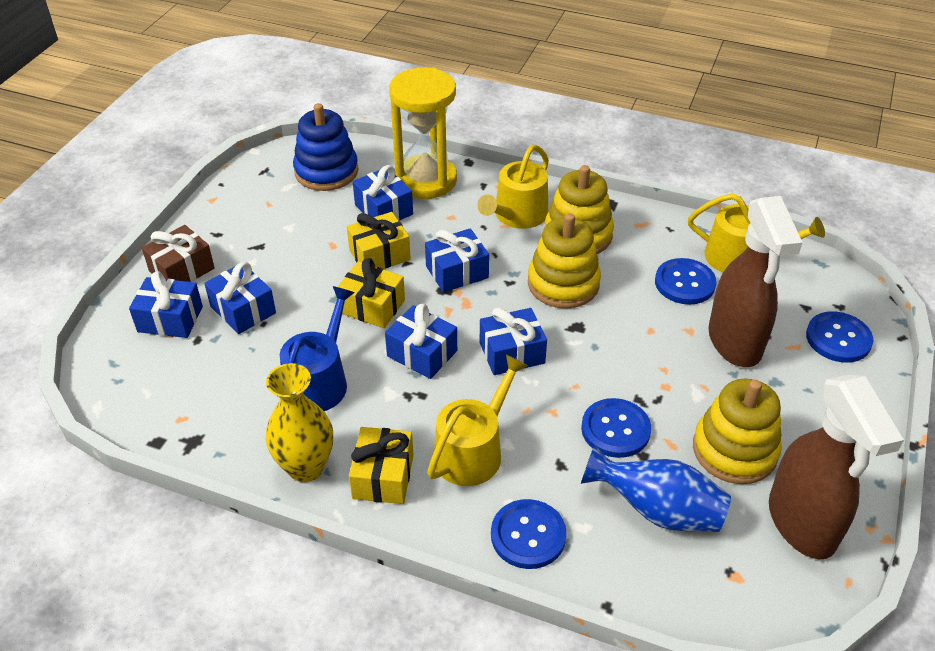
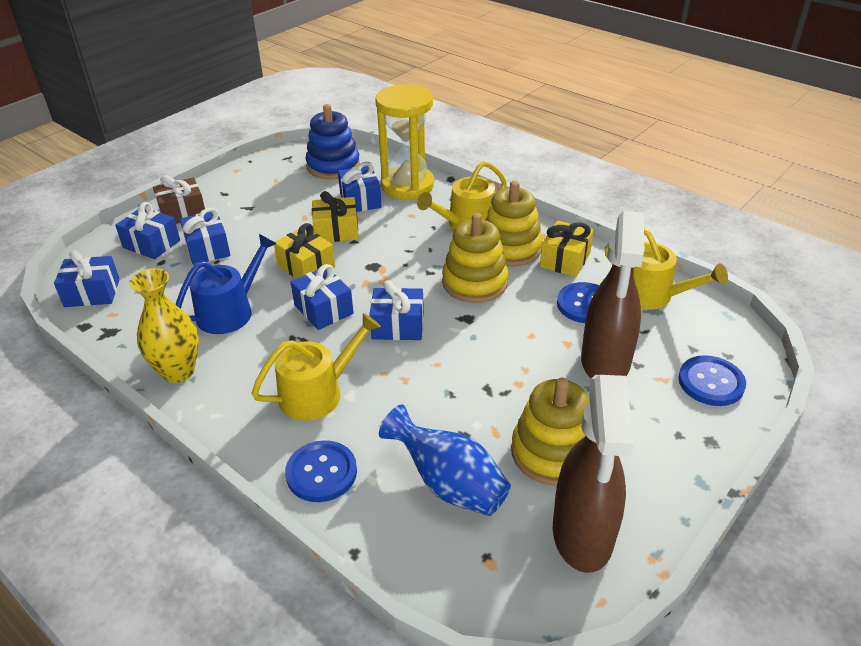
camera: 20 degrees right, 5 degrees down
(383, 476) = (233, 394): yellow gift -> yellow gift (565, 260)
(457, 272) = (390, 256): blue gift -> blue gift (92, 293)
(615, 429) = (451, 407): blue button -> none

